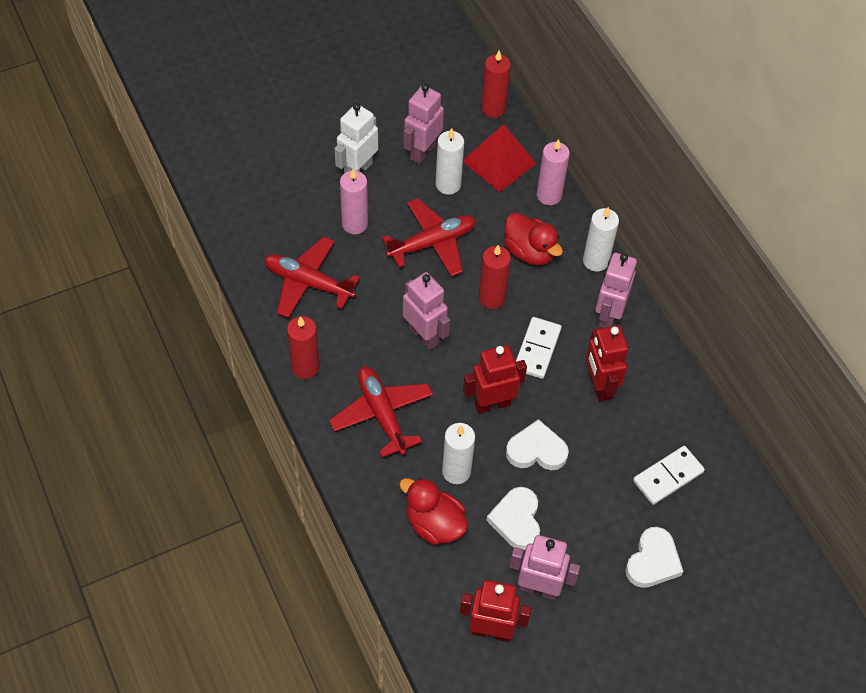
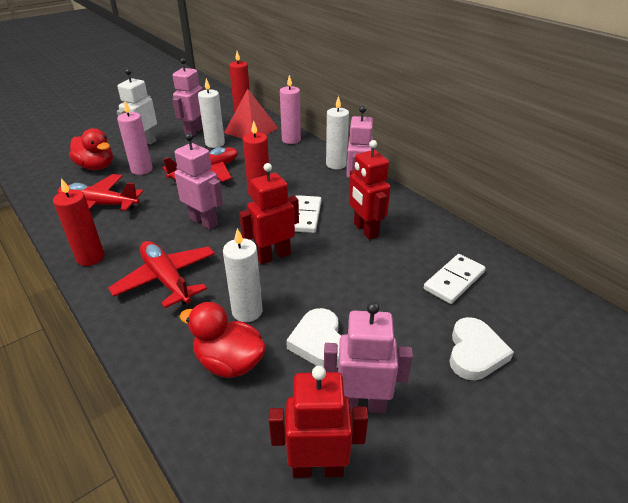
camera: 10 degrees left, 20 degrees down
(529, 252) = (284, 166): red duck -> red duck (96, 167)
(536, 450) = (323, 282): white heart -> none

